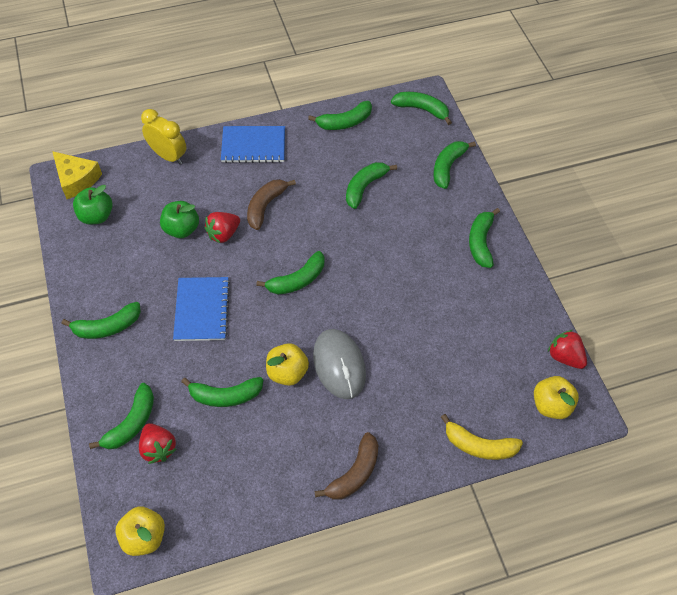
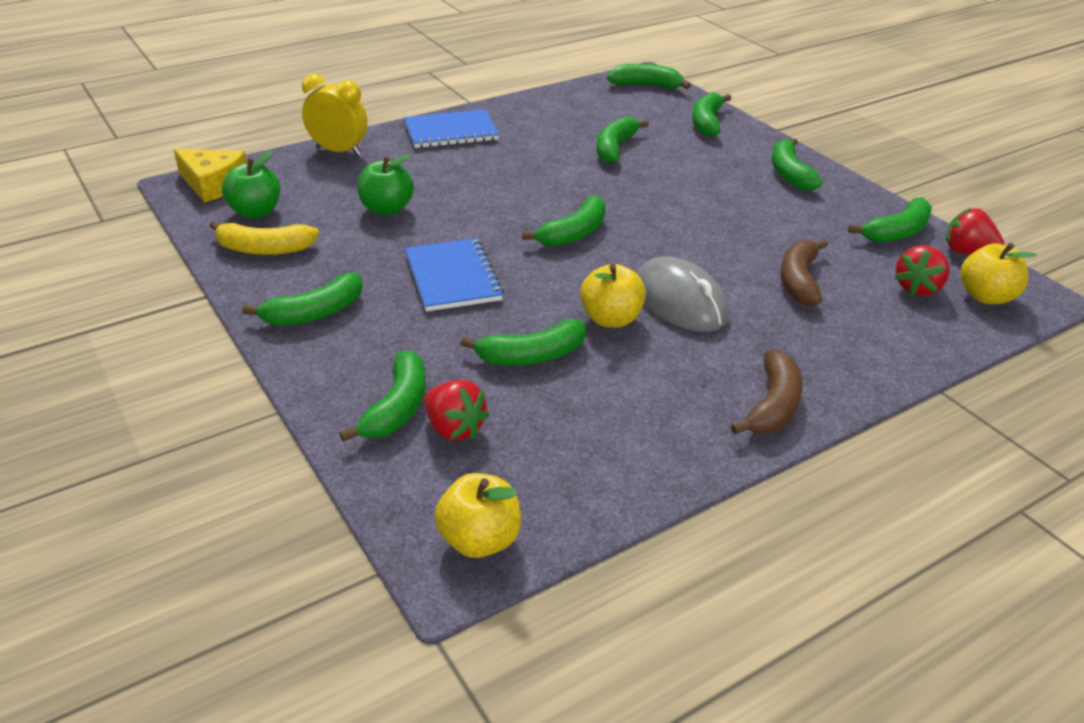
camera: 15 degrees left, 20 degrees down
(223, 234) = (448, 206): red strawberry -> red strawberry (917, 288)
(265, 206) = (494, 177): brown banana -> brown banana (799, 280)
(345, 122) = (558, 103): green banana -> green banana (897, 232)
(479, 446) = (925, 348): yellow banana -> yellow banana (264, 249)

